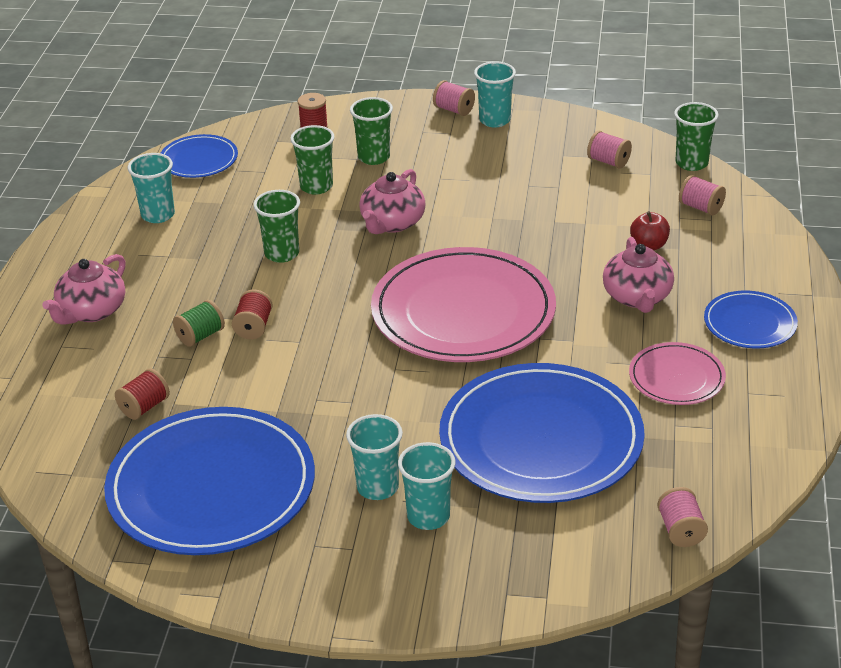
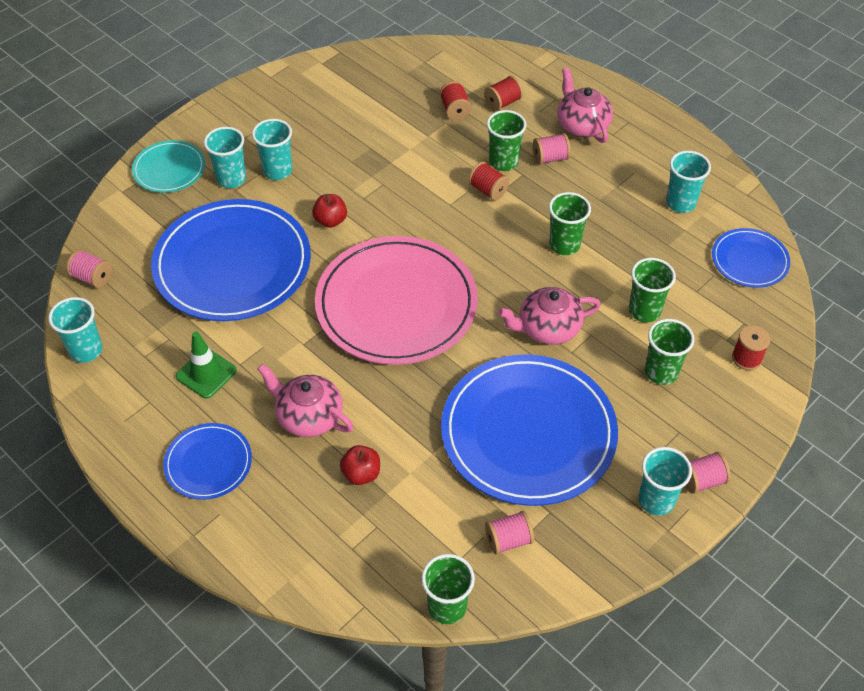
camera: 125 degrees right, 15 degrees up
(100, 379) = (503, 103): none -> red spool
(200, 336) = (503, 162): green spool -> green cup
(211, 487) = (354, 107): blue plate -> blue plate (528, 433)
(392, 223) = (547, 328): pink teapot -> pink teapot turned 75 degrees counterclockwise
(407, 406) = (330, 220): none -> red apple
(469, 580) = (169, 169): none -> turquoise plate
(676, 377) = (206, 373): pink plate -> green traffic cone
(700, 207) = (375, 555): pink spool -> pink spool (550, 158)
(758, 470) = (86, 350): none -> turquoise cup

